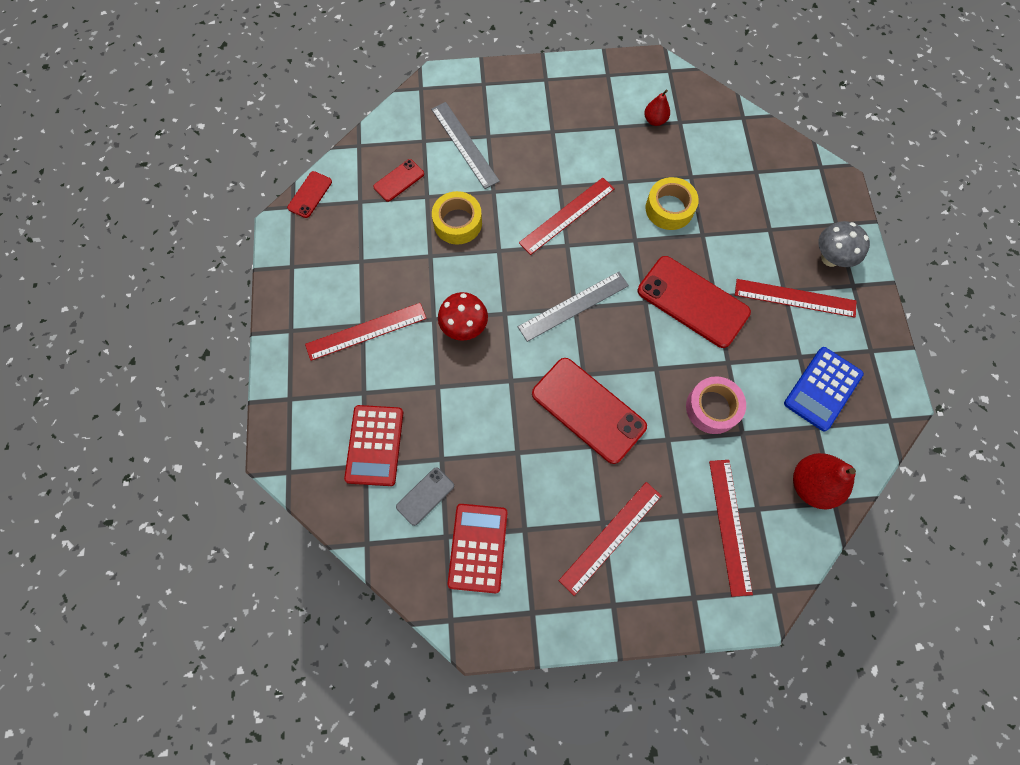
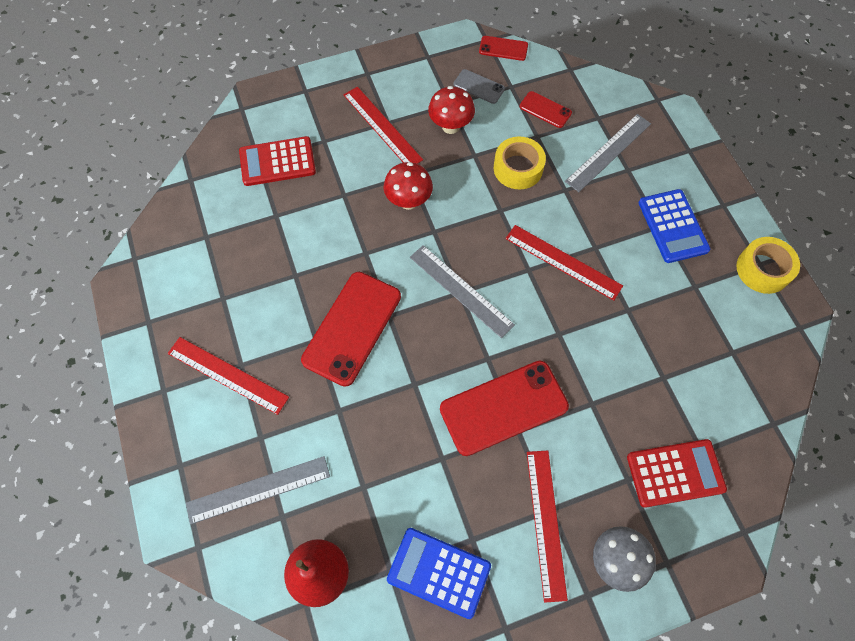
camera: 75 degrees right, 5 degrees down
(389, 268) = (450, 126): none -> red mushroom
(425, 496) = (239, 211): grey phone -> grey phone (479, 86)
(478, 547) = (200, 264): red calculator -> red calculator (675, 473)
(555, 122) = (673, 226): none -> blue calculator
(655, 120) = (722, 324): red pear -> none
(669, 208) = (611, 362): yellow tape -> yellow tape (763, 269)
(693, 302) = (503, 407): red phone -> red phone turned 45 degrees clockwise
(712, 408) = (384, 450): pink tape -> none
(730, 526) = (258, 489): red ruler -> grey ruler

